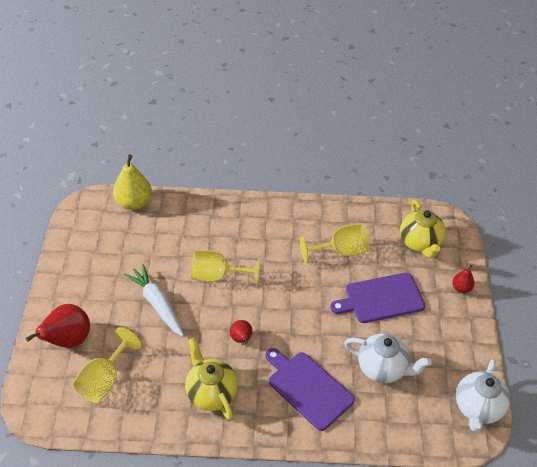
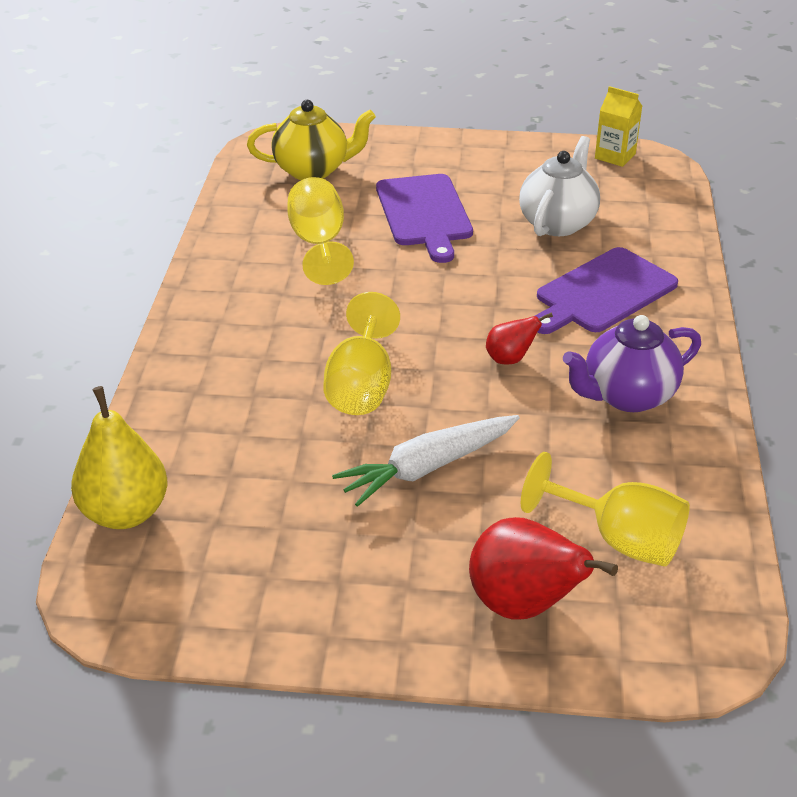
camera: 85 degrees left, 10 degrees down
(211, 393) = (627, 396): yellow teapot -> purple teapot
(461, 288) = (408, 146): red pear -> none
(478, 408) = (615, 156): white teapot -> yellow carton

